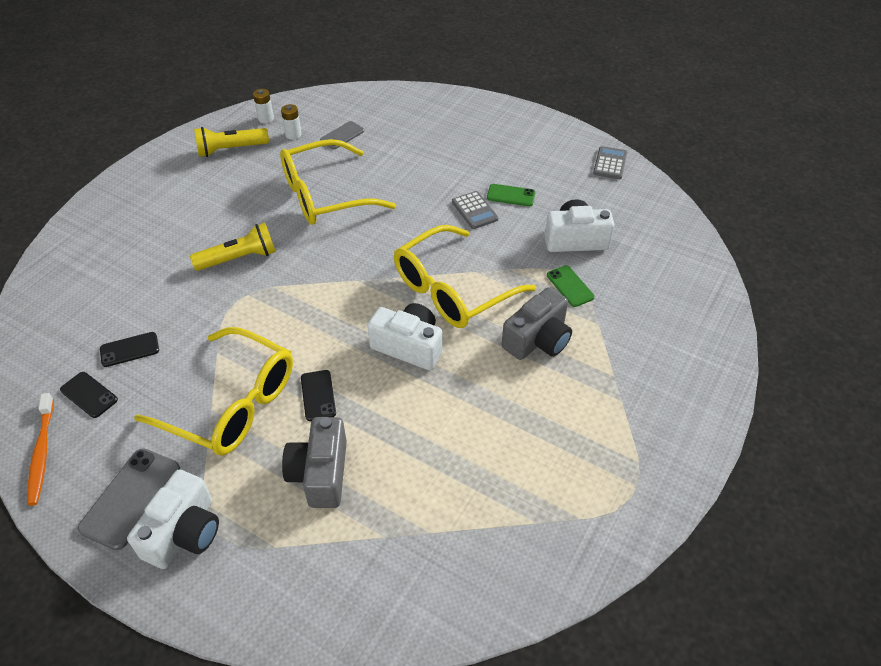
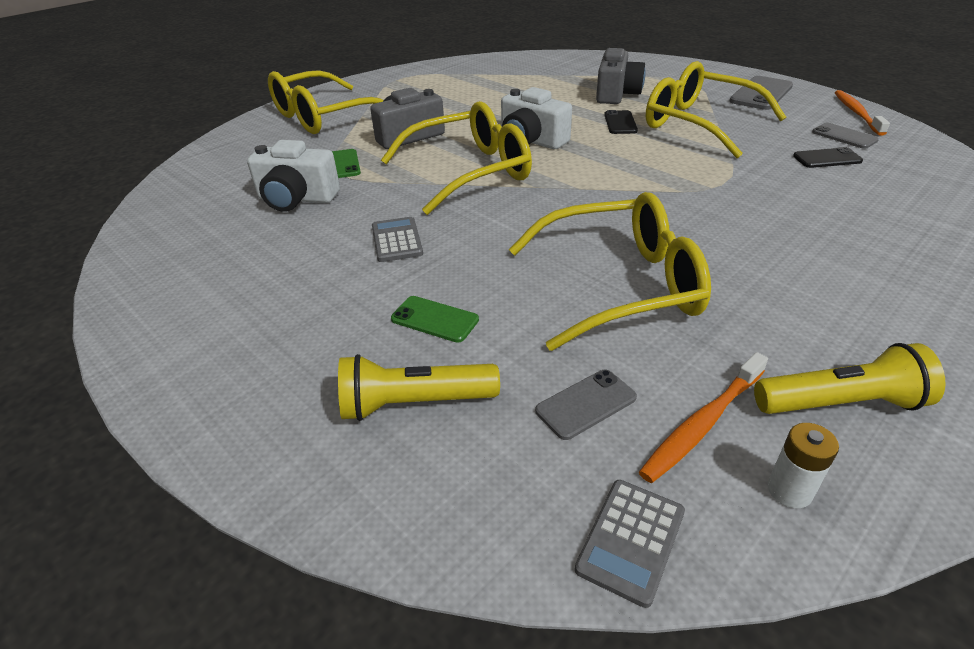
camera: 165 degrees left, 10 degrees down
(89, 395) = (844, 136): black phone -> grey phone
(184, 532) = (712, 82): white camera -> none
(239, 258) = (737, 220): yellow flashlight -> yellow flashlight (414, 403)
(293, 134) = (702, 424): white battery -> orange toothbrush
(511, 195) = (331, 253): green phone -> green phone (434, 319)
(610, 163) = (141, 280): grey calculator -> grey calculator (631, 540)
(656, 367) = (323, 117): none -> yellow glasses

